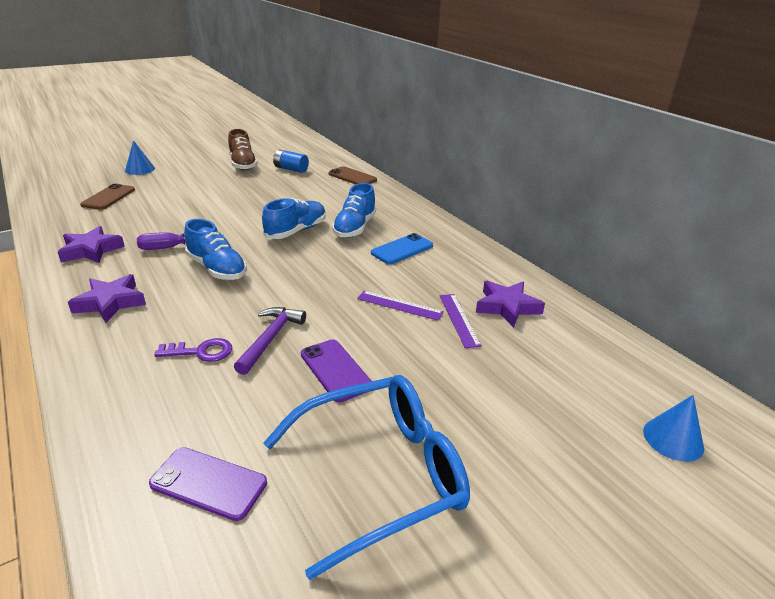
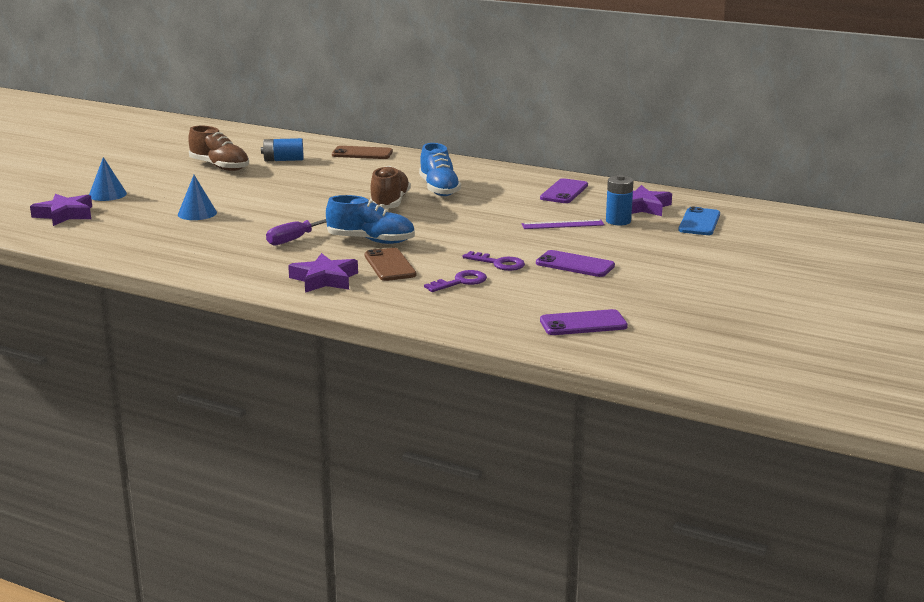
camera: 30 degrees left, 10 degrees down
(91, 250) = (221, 258): purple star -> purple star (64, 215)
(108, 197) = (134, 222): brown phone -> brown phone (390, 265)
(270, 338) = (499, 263): purple hammer -> purple key
(296, 231) = (390, 203): blue shoe -> brown shoe
(381, 474) = (677, 293): blue glasses -> none
(402, 249) = (507, 193): blue phone -> blue phone (699, 222)
(455, 263) = (564, 192): none -> purple phone
(459, 319) = (618, 221): purple ruler -> blue battery
(673, 439) = (817, 238): blue cone -> blue cone (197, 213)

